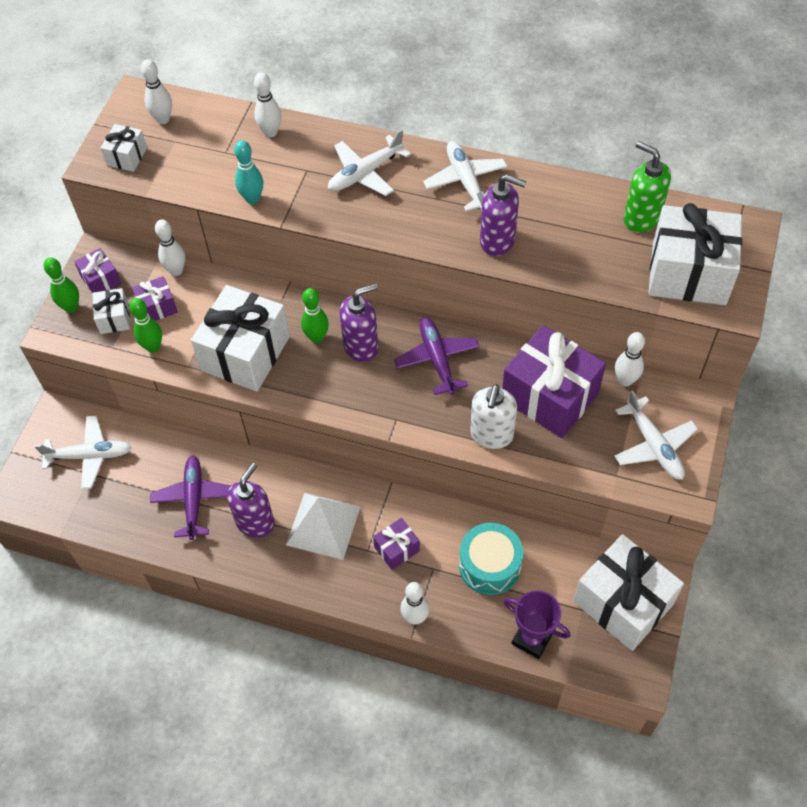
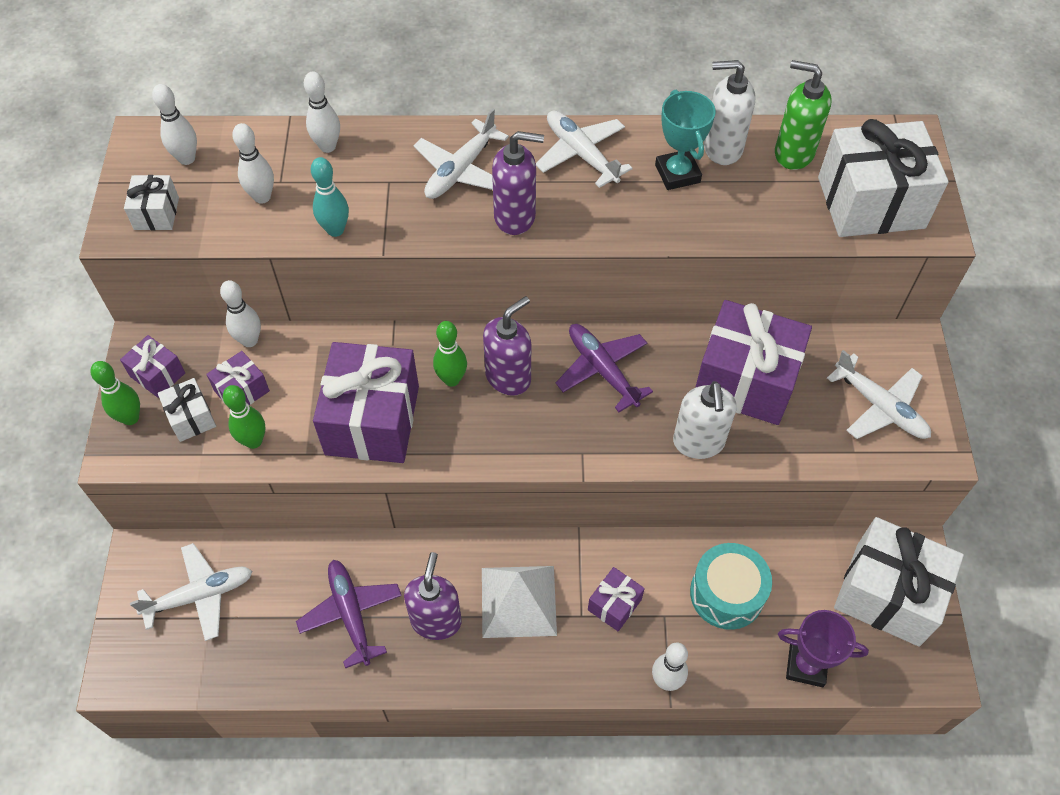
camera: 20 degrees left, 0 degrees up
(245, 353) = (372, 420): white gift -> purple gift
(498, 241) = (646, 214): purple soap dispenser -> purple soap dispenser (515, 216)
(537, 214) = (677, 174): none -> turquoise trophy
(583, 201) = (722, 148): none -> white soap dispenser
(625, 380) = (819, 341): white bowling pin -> white bowling pin (262, 197)

